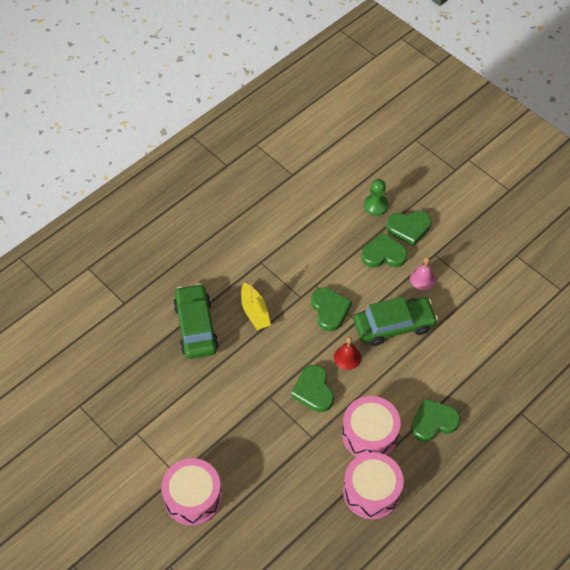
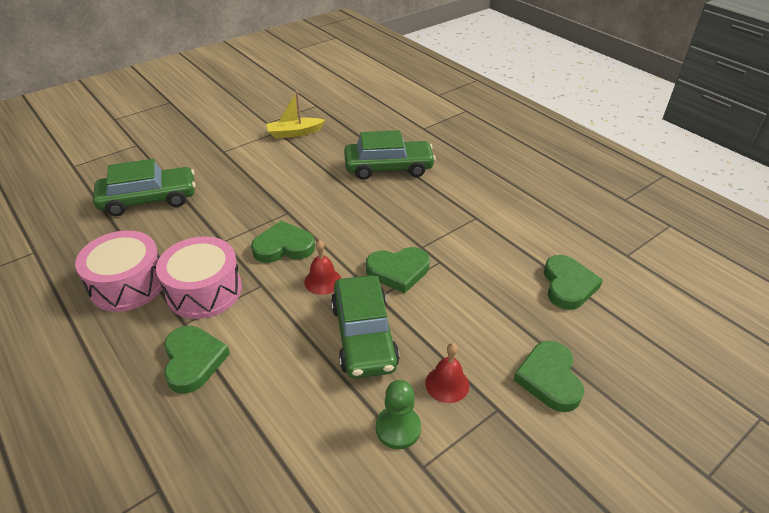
camera: 95 degrees right, 15 degrees down
(193, 497) = (195, 159): pink drum -> none
(255, 312) = (403, 208): yellow boat -> yellow boat (294, 133)
(263, 516) = (149, 199): none -> green car
(376, 206) = (589, 340): green pawn -> green pawn (398, 428)
(383, 254) = (493, 339): green heart -> green heart (568, 285)
(423, 279) = (447, 384): pink bell -> red bell

